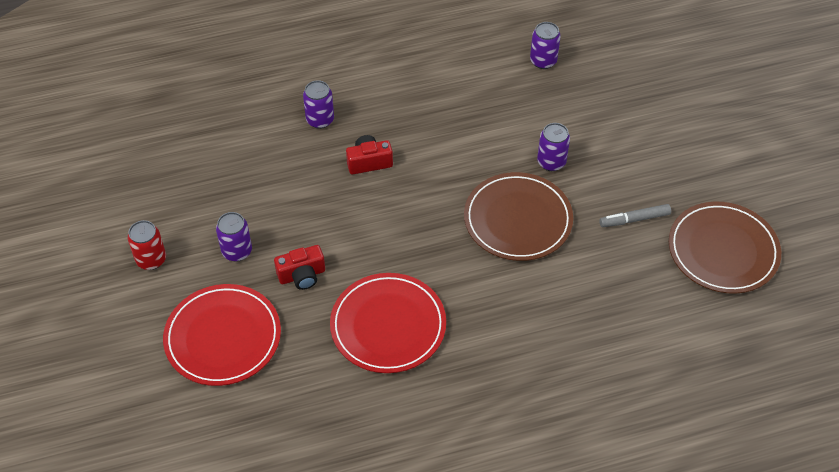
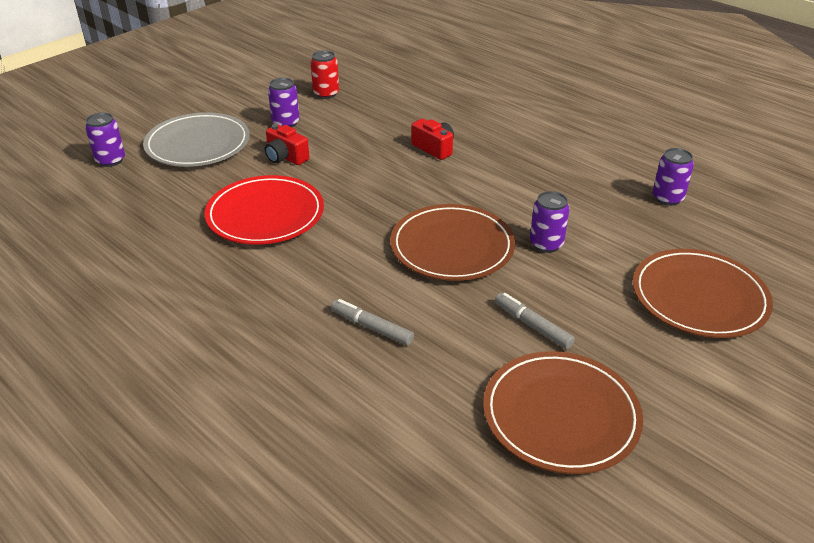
camera: 60 degrees right, 15 degrees down
(151, 259) = (249, 95): red can -> red can (326, 94)
(223, 337) = (198, 144): red plate -> grey plate
(320, 120) = (453, 113): purple can -> purple can (110, 160)
(582, 313) = (371, 327): none -> grey marker
(659, 116) = (699, 297): none -> brown plate

